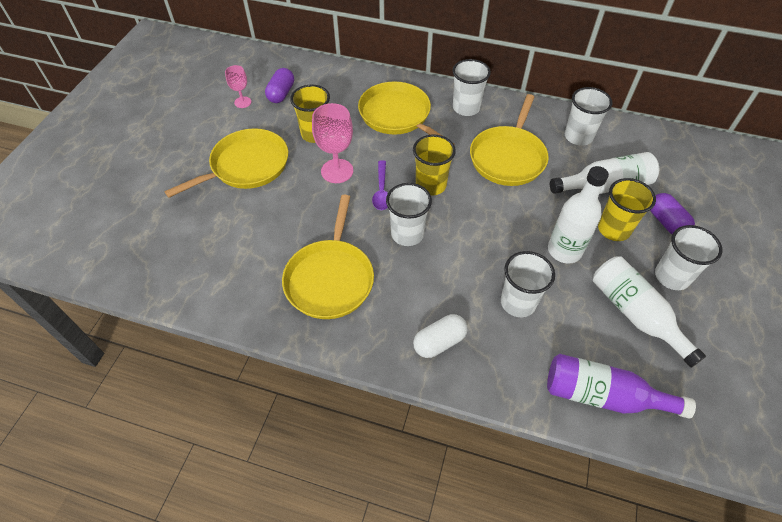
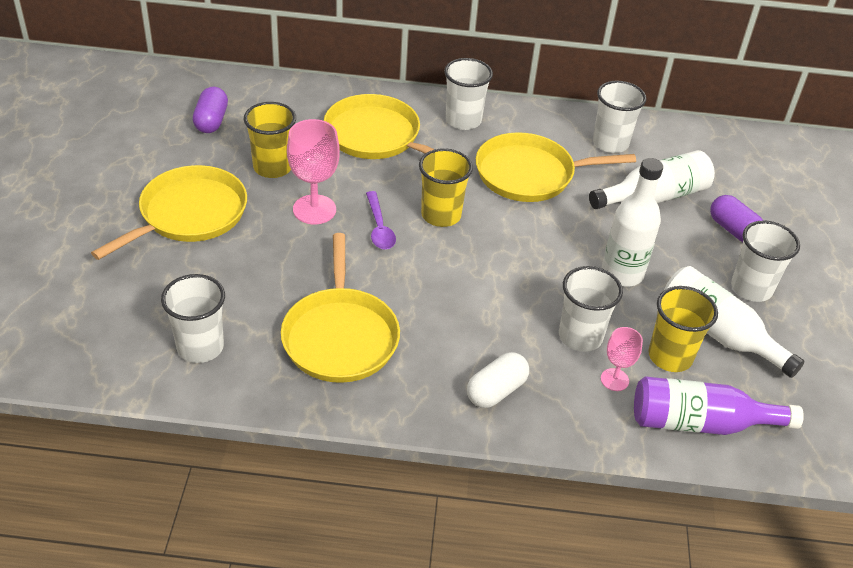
camera: 15 degrees left, 10 degrees down
(243, 102) = (160, 136): pink goblet -> pink goblet (614, 379)
(407, 234) = (425, 274): white cup -> white cup (200, 347)
(508, 157) = (530, 174): yellow pan -> yellow pan turned 75 degrees clockwise
(613, 229) = (675, 244): yellow cup -> yellow cup (670, 356)

